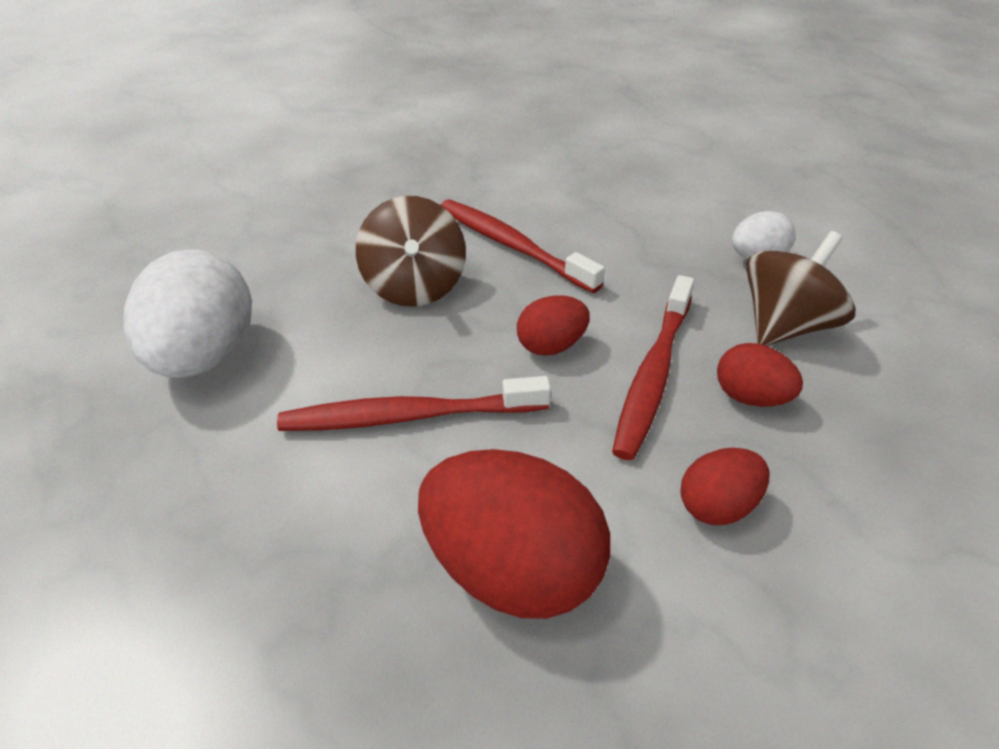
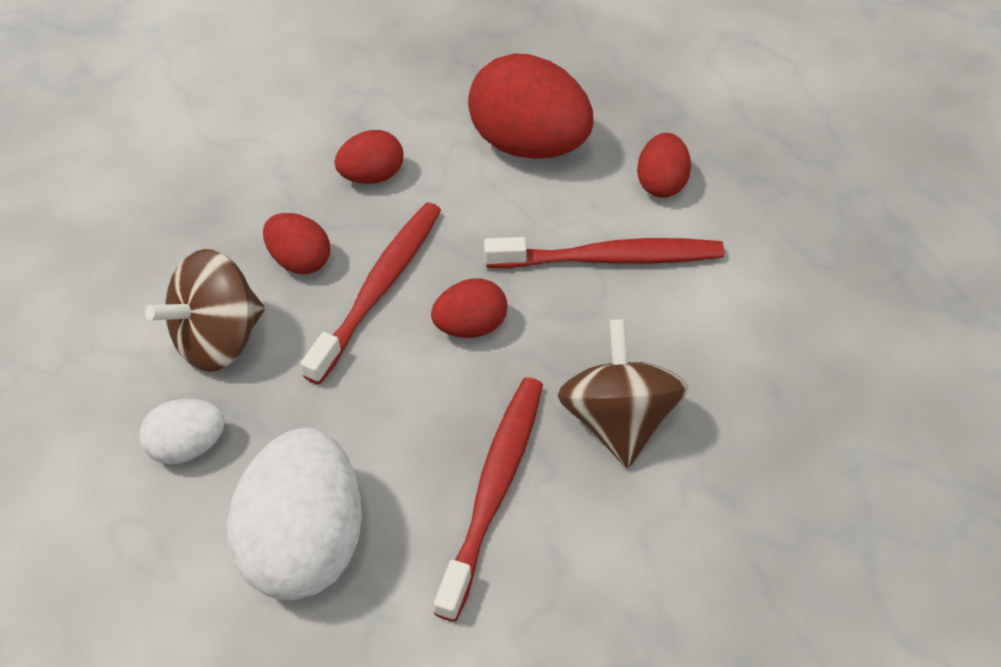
camera: 175 degrees left, 10 degrees up
(204, 357) = (823, 332): white egg -> white egg (306, 542)
(330, 516) = (661, 183): none -> red egg
(512, 245) = (494, 489): red toothbrush -> red toothbrush turned 120 degrees counterclockwise

